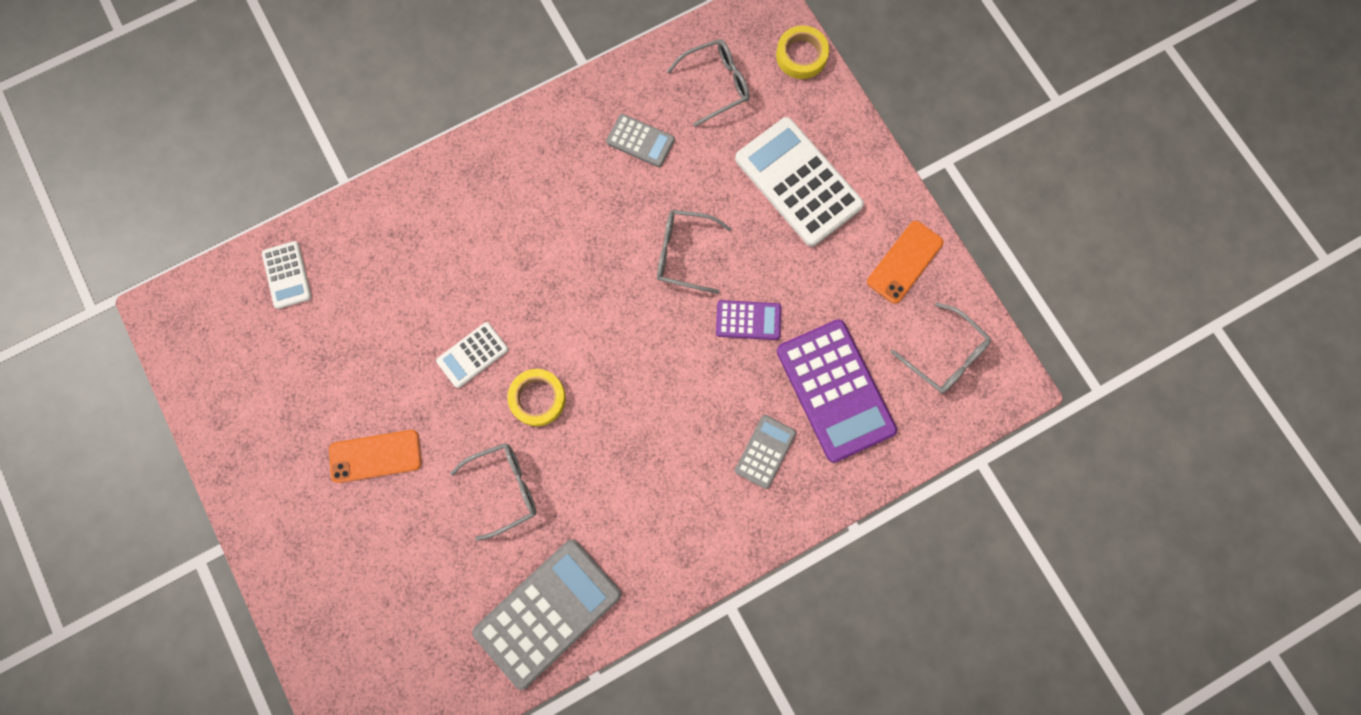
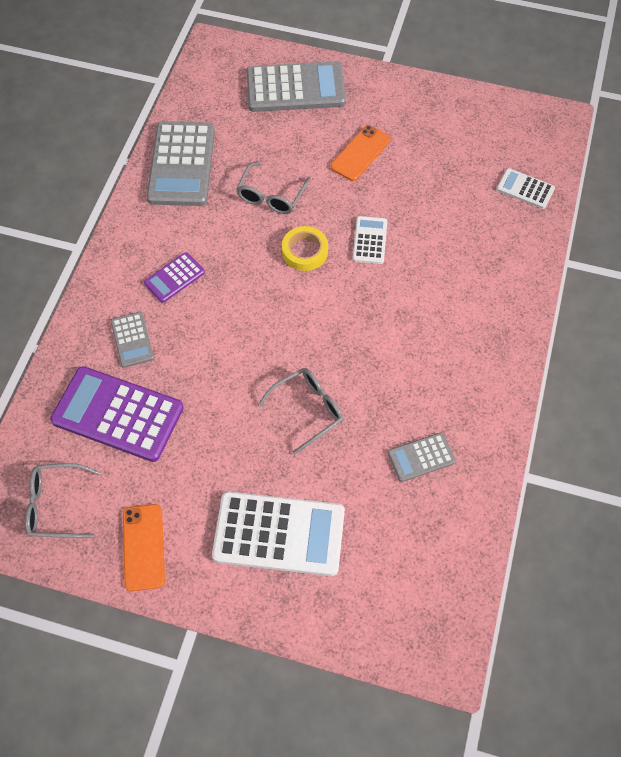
camera: 135 degrees right, 15 degrees down
(344, 602) = (295, 88): none -> grey calculator
(716, 84) = (416, 552): grey glasses -> none
(748, 320) = (220, 406): purple calculator -> purple calculator (174, 278)
(801, 55) = (378, 643): yellow tape -> none

